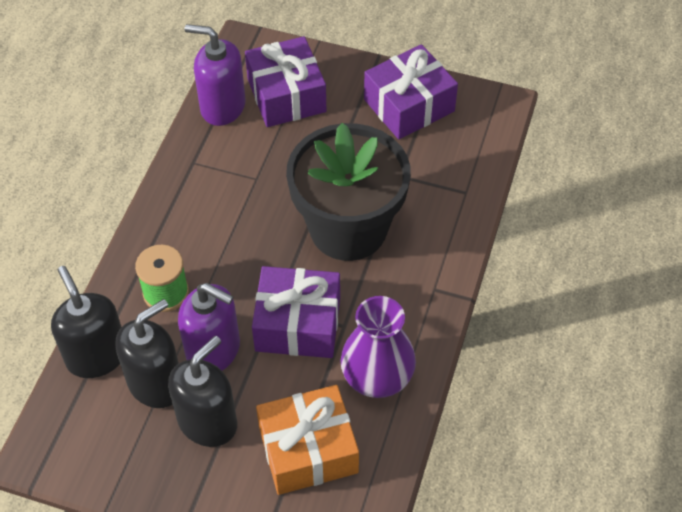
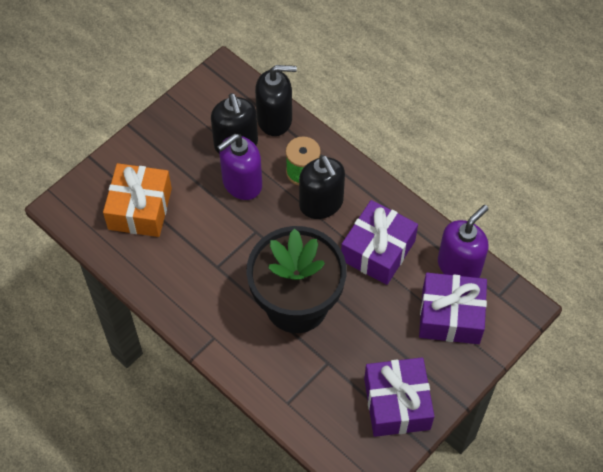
camera: 115 degrees right, 5 degrees up
(208, 422) = (192, 162): black soap dispenser -> black soap dispenser (321, 204)
(298, 324) = (234, 239): purple gift -> purple gift (377, 250)
(377, 377) = (167, 269): purple vase -> none

